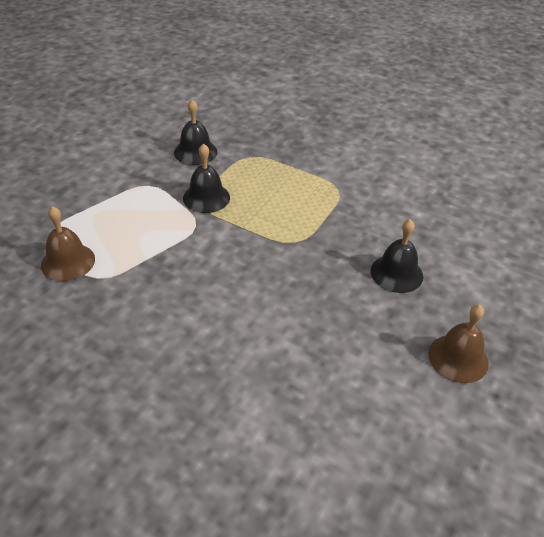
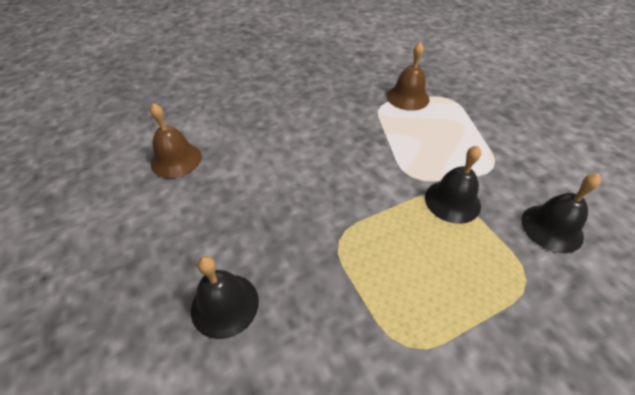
camera: 125 degrees right, 5 degrees up
(458, 358) = (97, 278): brown bell -> brown bell (176, 160)

